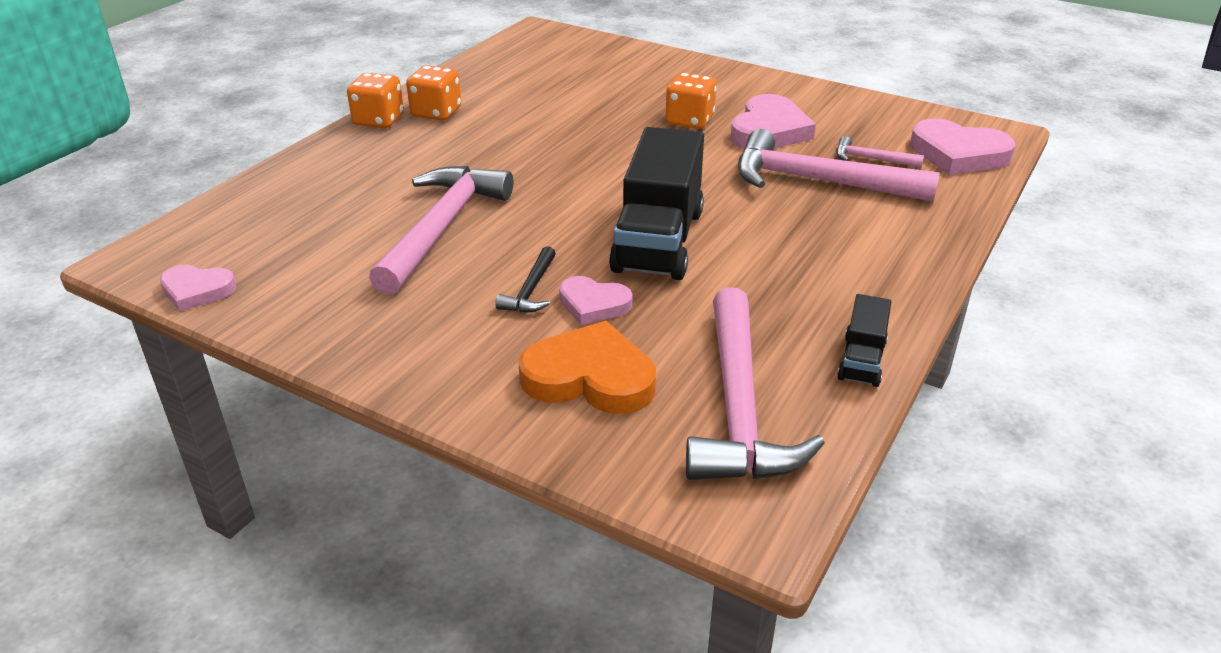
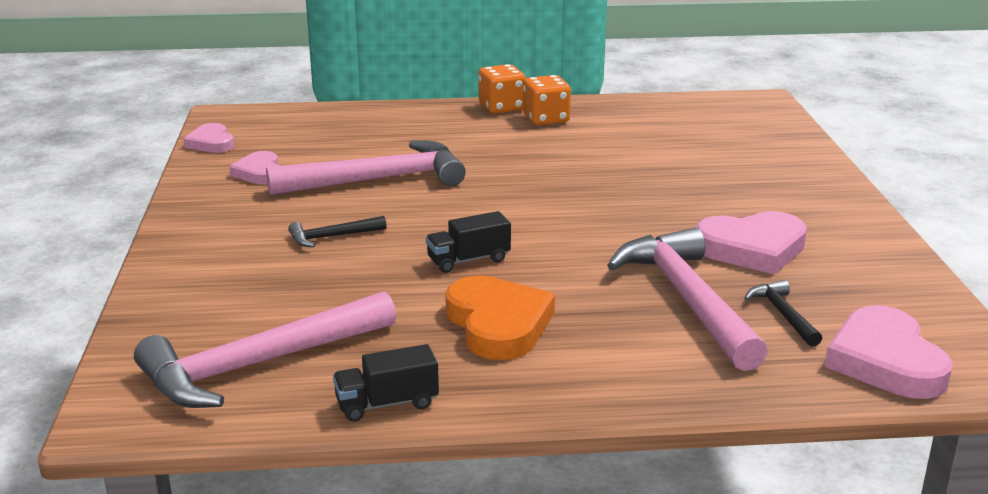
camera: 55 degrees right, 10 degrees down
(590, 377) = (240, 294): orange heart -> orange heart (498, 324)
(593, 304) = (340, 265): pink heart -> pink heart (259, 172)
(658, 241) = (468, 260): black truck -> black truck, size x0.48
(689, 120) = (706, 209): orange dice -> none
(871, 159) = (783, 314): pink hammer -> black hammer

